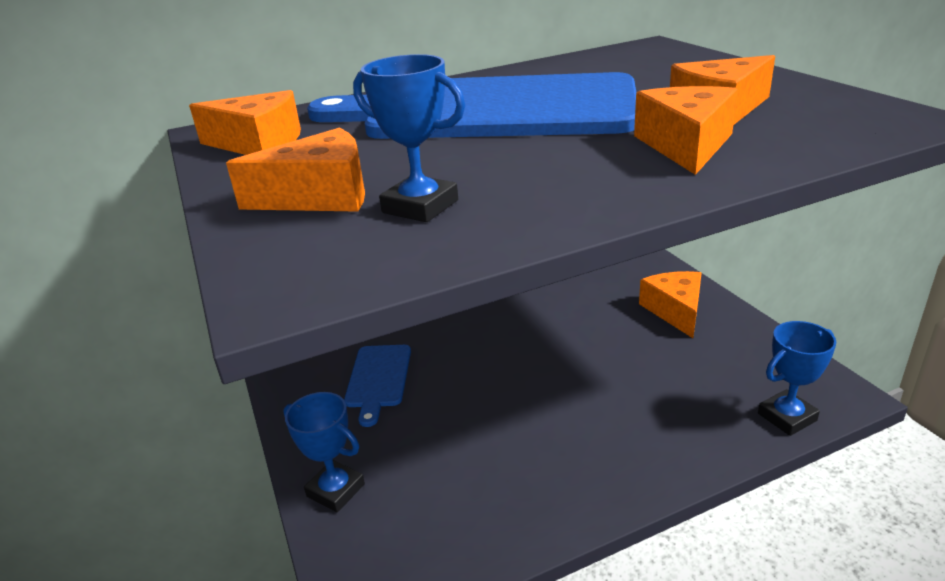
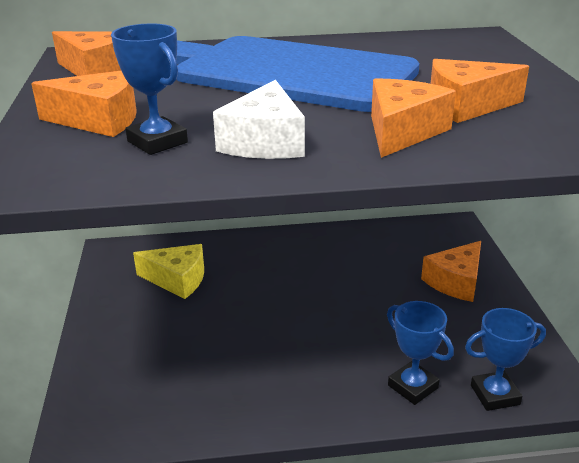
camera: 15 degrees right, 0 degrees up
(336, 490) = (101, 355): blue trophy -> blue trophy (413, 386)
(378, 379) = (177, 279): blue cutting board -> yellow cheese
(549, 183) = (265, 142): none -> white cheese
(675, 311) = (455, 281): orange cheese -> orange cheese turned 150 degrees counterclockwise

